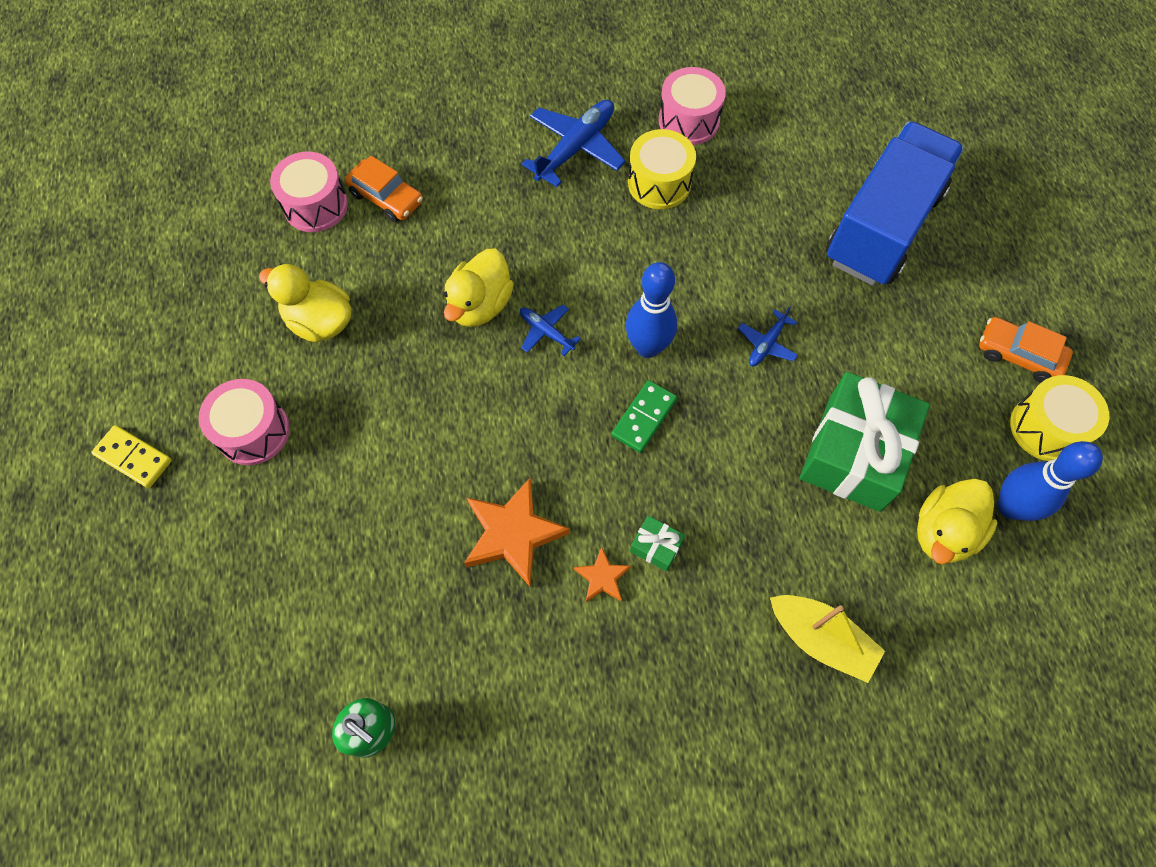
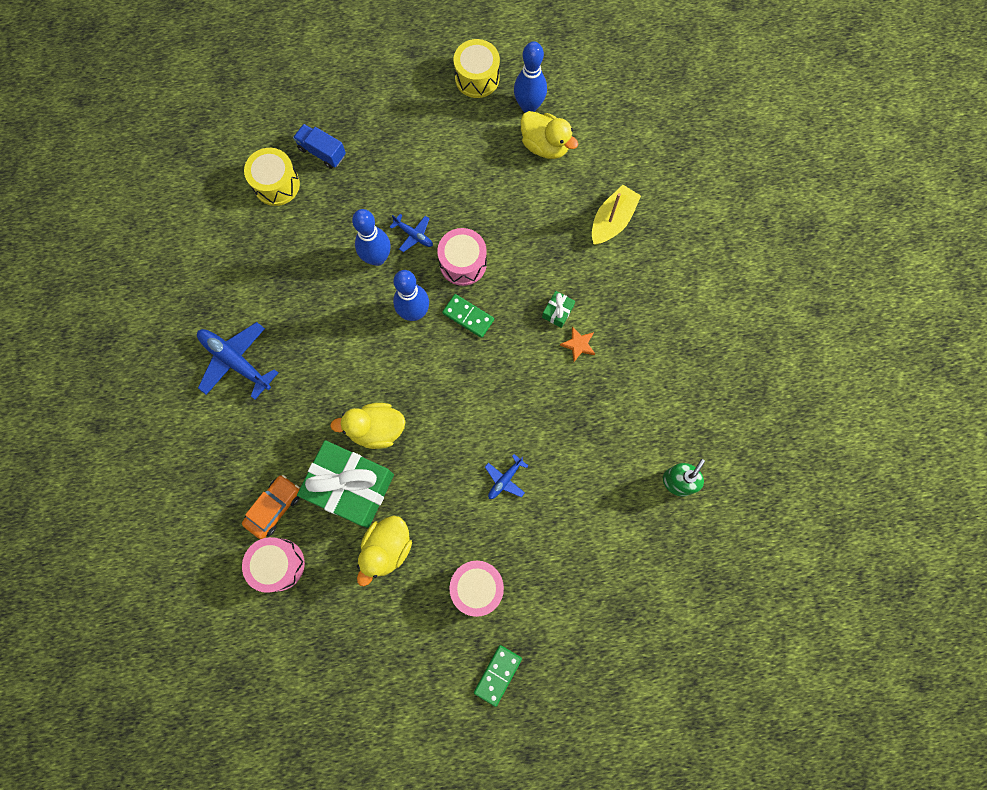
camera: 90 degrees left, 10 degrees up
(133, 458) = (498, 675): yellow domino -> green domino
(480, 305) = (376, 429): yellow duck -> yellow duck turned 150 degrees clockwise
(513, 534) = (551, 401): orange star -> none
(546, 332) = (400, 381): blue plane -> blue plane (505, 479)
(659, 183) = (274, 300): yellow drum -> yellow drum (276, 184)
(688, 121) = (216, 276): pink drum -> pink drum (463, 263)
(727, 299) = (377, 258): none -> blue bowling pin
(854, 453) = (494, 189): green gift -> green gift (350, 486)
(882, 227) = (322, 152): blue truck -> blue truck, size x0.43
(1018, 355) = (426, 84): orange car -> none

